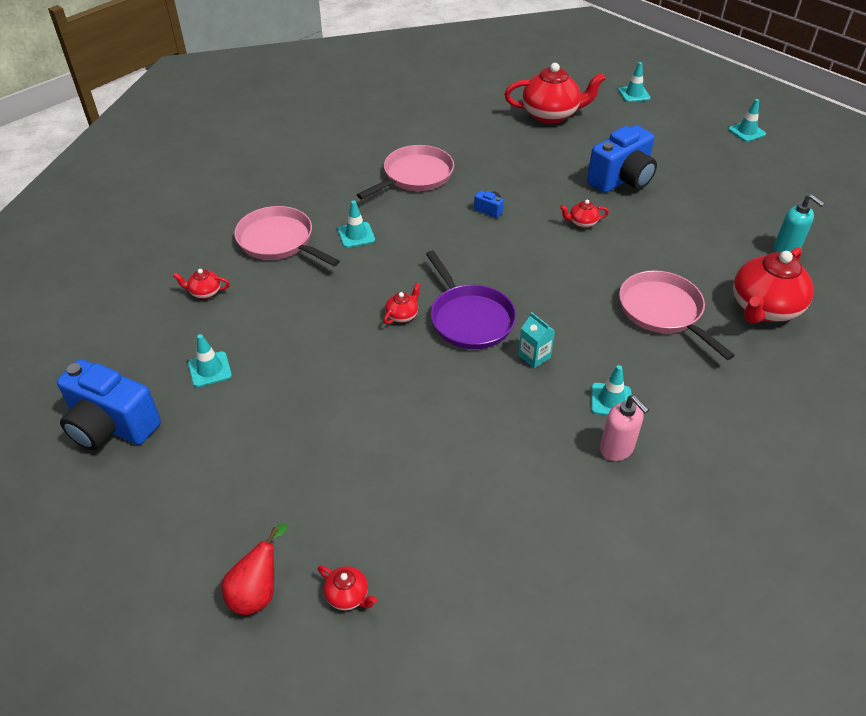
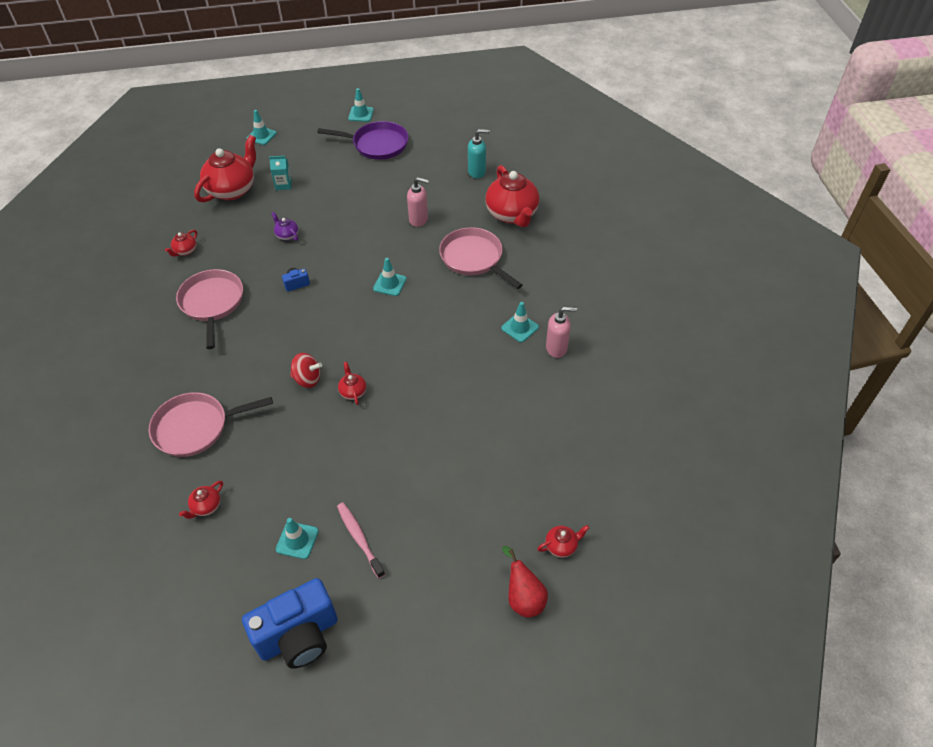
camera: 55 degrees left, 5 degrees up
(240, 412) = (359, 538): none -> pink toothbrush
(356, 235) = (241, 374): turquoise traffic cone -> turquoise traffic cone (389, 284)
(389, 277) = (307, 379): none -> red spinning top
(469, 318) = (391, 356): purple pan -> purple pan (377, 144)
(534, 356) = (454, 342): turquoise carton -> turquoise carton (283, 185)
(538, 173) = (287, 235): none -> purple teapot
(582, 223) = (360, 245): red teapot -> red teapot (185, 251)
(621, 180) = (340, 199): blue camera -> none
(663, 311) = (474, 258): pink pan -> pink pan turned 45 degrees clockwise
(664, 243) = (419, 219): none -> pink soap dispenser

